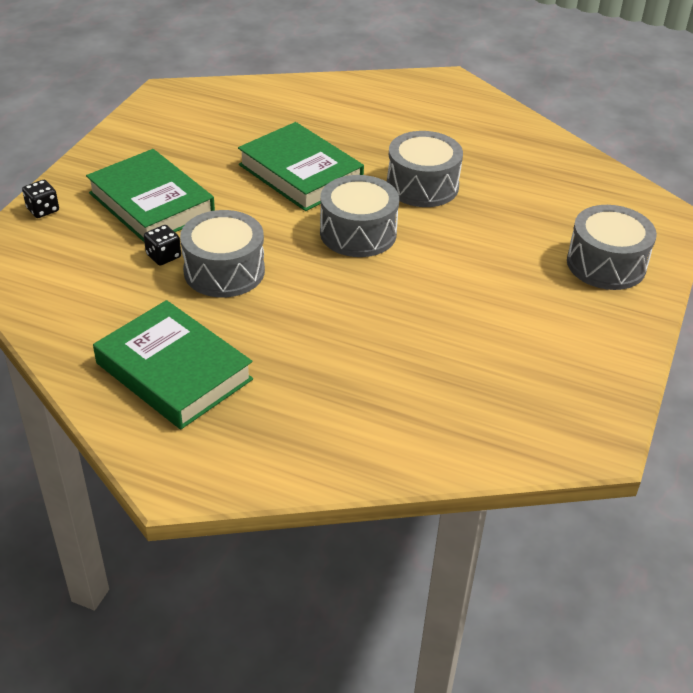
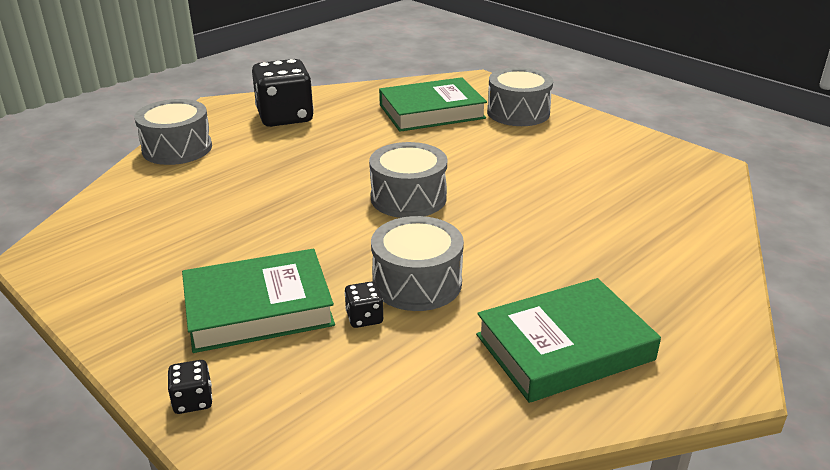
camera: 65 degrees left, 10 degrees down
(300, 173) = (289, 206): green book -> green book (431, 111)
(422, 186) = (363, 153): grey drum -> grey drum (177, 148)
(458, 121) = (285, 117): none -> black dice

